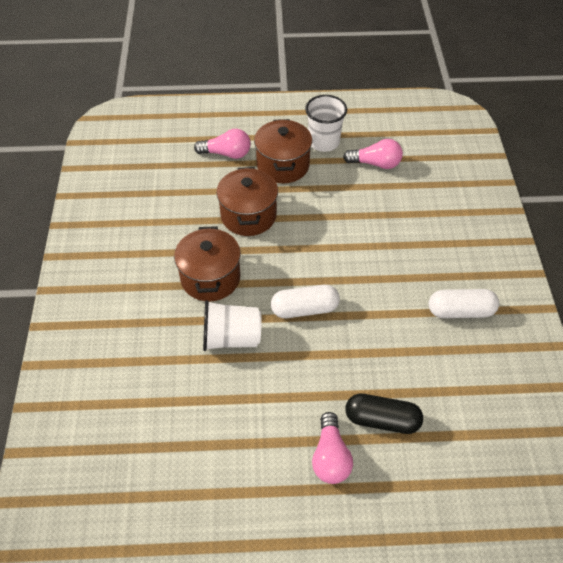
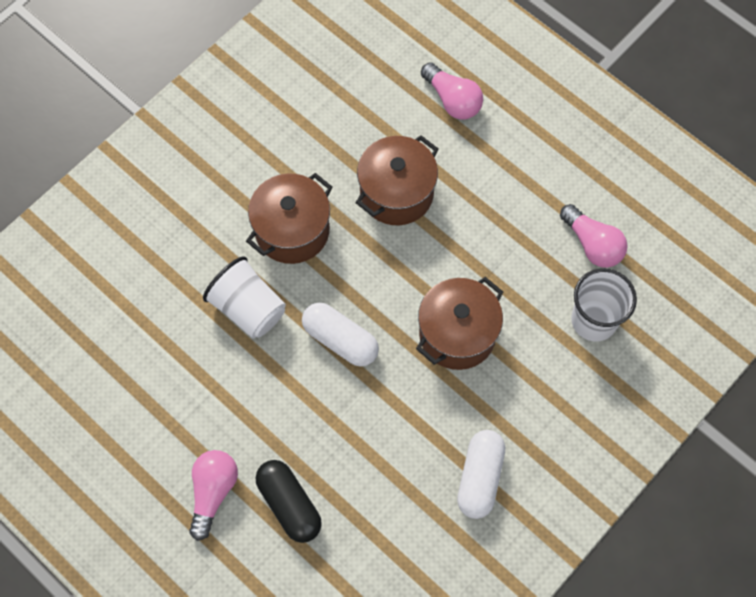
camera: 45 degrees right, 15 degrees up
(283, 165) = (493, 163): brown pot -> brown pot (457, 334)
(324, 142) = (568, 170): white cup -> white cup (594, 320)
(330, 457) = (213, 492): pink light bulb -> pink light bulb turned 150 degrees clockwise
(460, 311) = (480, 478): white capsule -> white capsule turned 60 degrees clockwise

